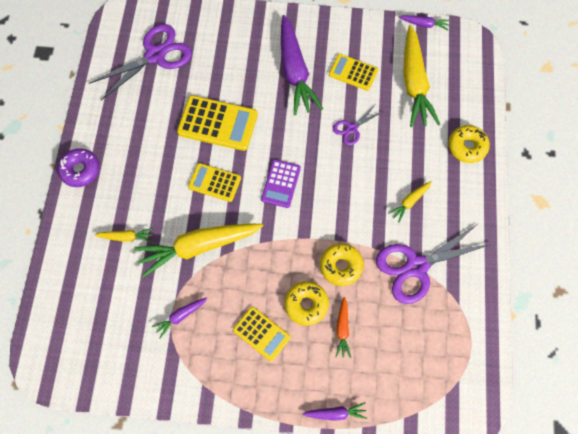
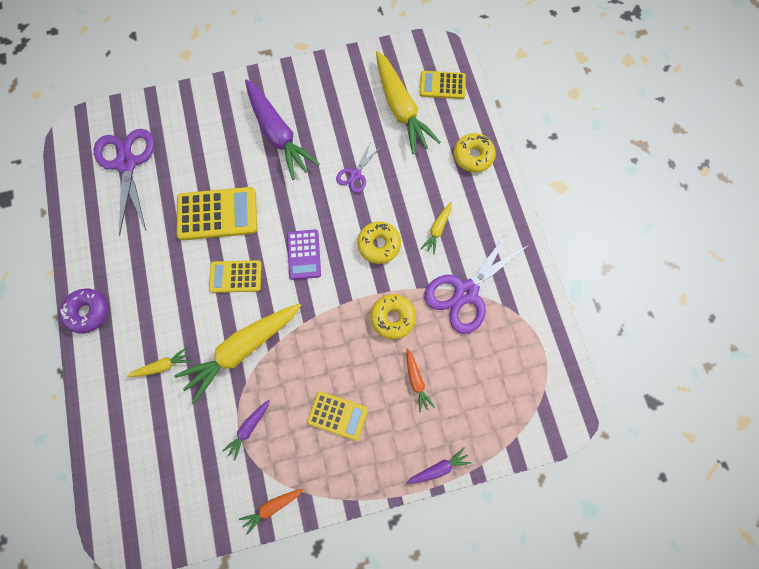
camera: 20 degrees left, 5 degrees up
(155, 55) = (126, 163): purple scissors -> purple scissors turned 45 degrees counterclockwise
(177, 391) = (272, 507): none -> orange carrot
(306, 304) = (372, 369): yellow donut -> yellow donut (379, 245)
(353, 72) = (337, 117): yellow calculator -> yellow calculator (442, 85)
(424, 24) = (390, 47): purple carrot -> none

